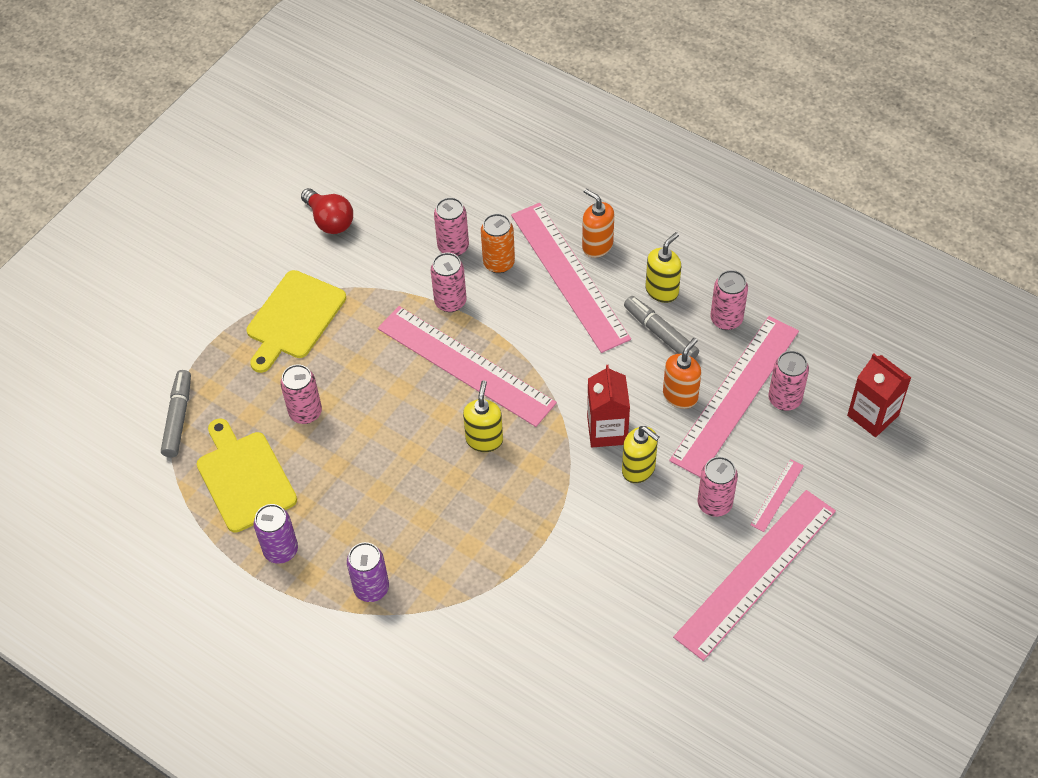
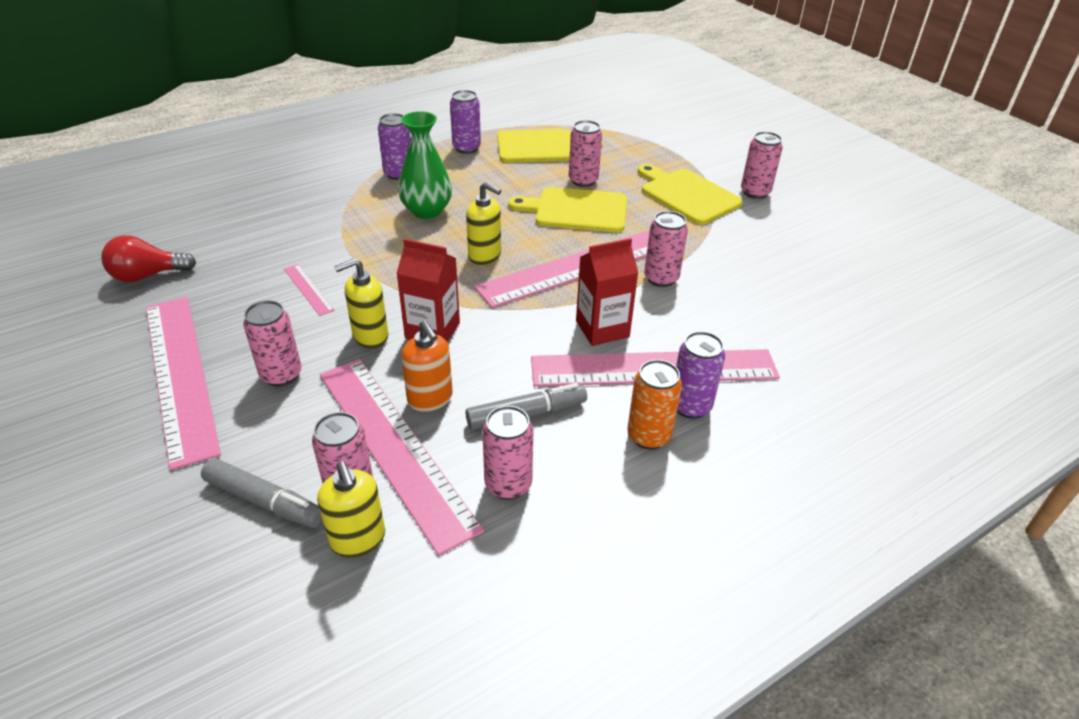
camera: 110 degrees right, 15 degrees down
(178, 418) = (616, 133): grey marker -> grey marker (264, 501)
(329, 220) = (801, 236): red light bulb -> red light bulb (147, 275)
(368, 398) = (576, 210): none -> yellow cutting board
(432, 523) = (427, 211): none -> green vase
(453, 247) = (735, 299): pink can -> pink can (755, 192)
(499, 263) = (698, 323): orange can -> orange can (648, 436)
(597, 246) = (690, 406): orange soap dispenser -> purple can
(662, 291) = (589, 439): yellow soap dispenser -> yellow soap dispenser (358, 540)
(777, 495) = (240, 428): pink ruler -> pink ruler (308, 289)
(872, 415) = (248, 578): red carton -> red carton (602, 329)

